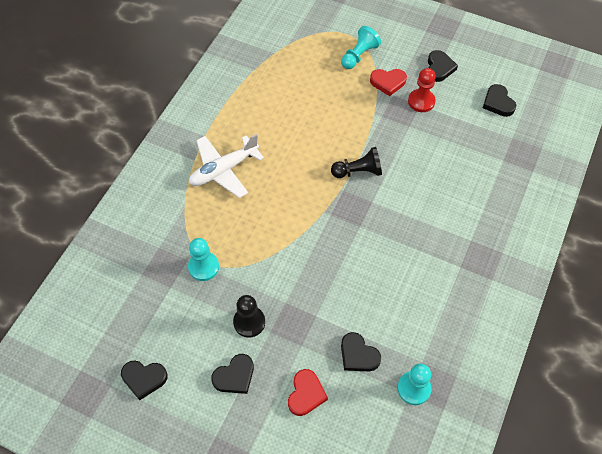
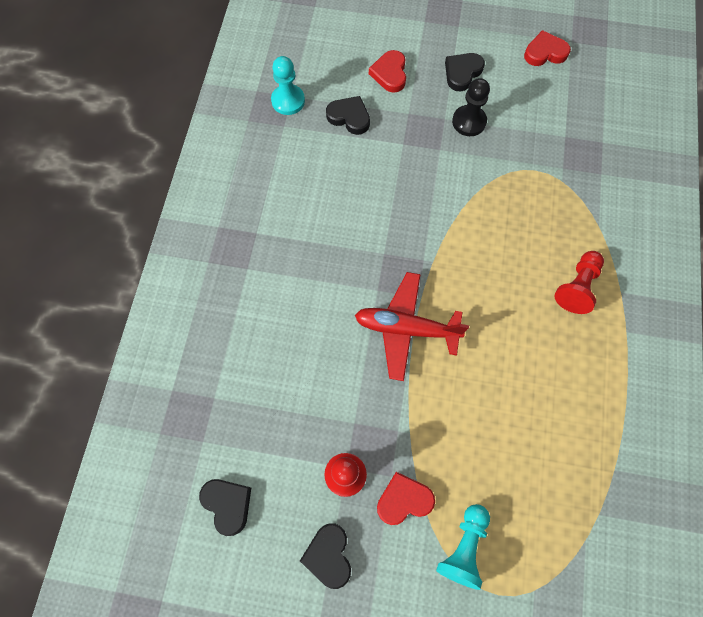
camera: 165 degrees right, 10 degrees up
(144, 379) = (545, 52): black heart -> red heart
(203, 267) = (541, 164): turquoise pawn -> none
(224, 170) = (577, 287): white plane -> red pawn
(358, 171) = (406, 328): black pawn -> red plane

